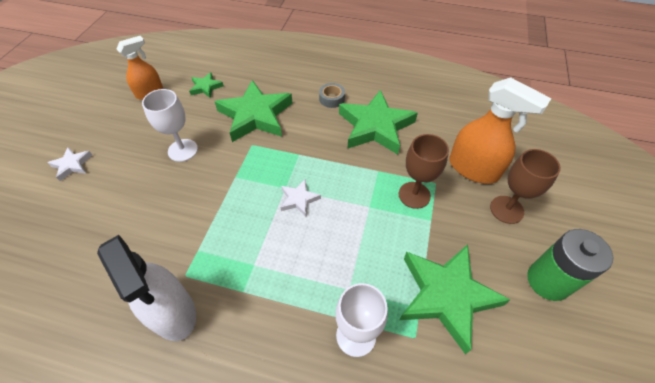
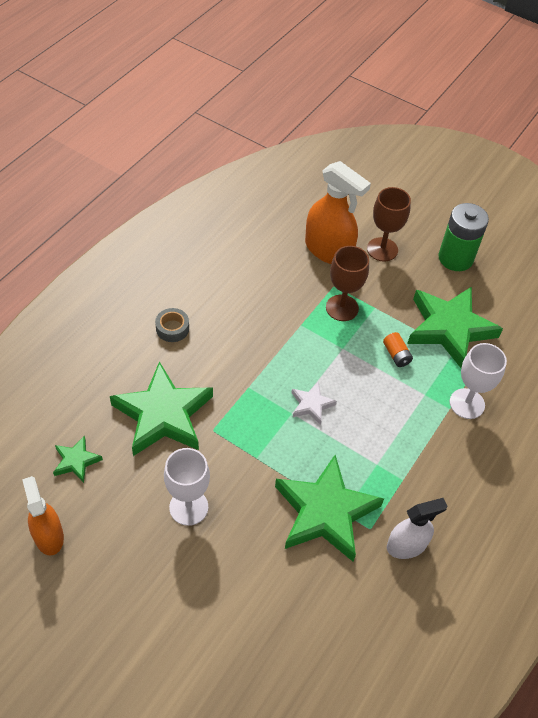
camera: 75 degrees left, 0 degrees up
(72, 165) = (157, 648): white star -> none
(172, 312) = (406, 545): white spray bottle -> white spray bottle, size x0.64
(375, 126) = (238, 304): green star -> green star (325, 512)
(384, 252) = (396, 355): none -> orange battery
(473, 169) = (328, 250): orange spray bottle -> orange spray bottle turned 75 degrees clockwise

